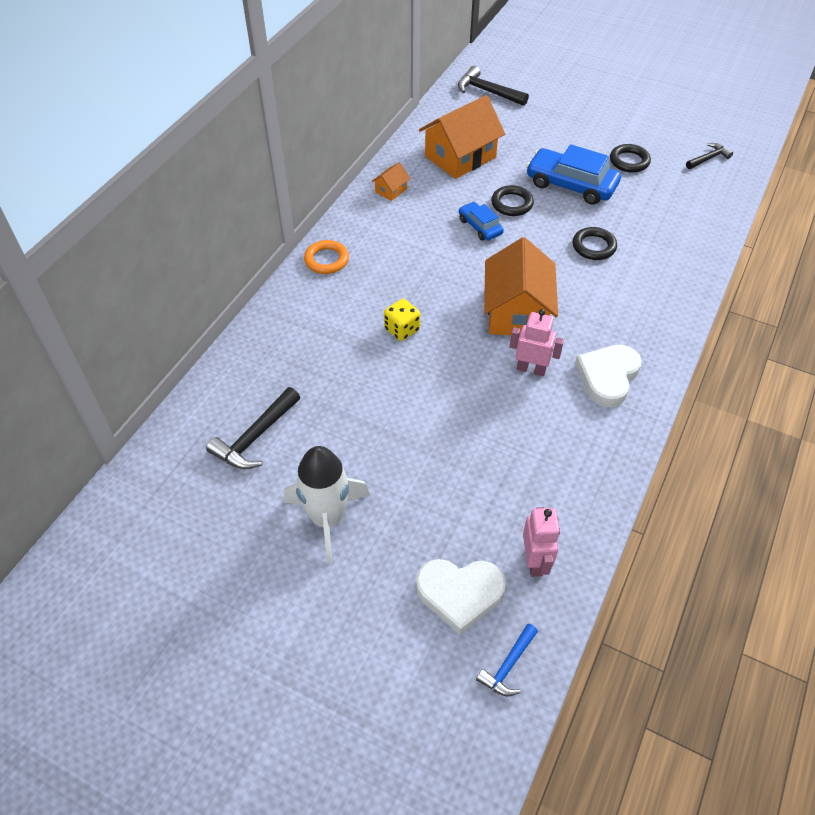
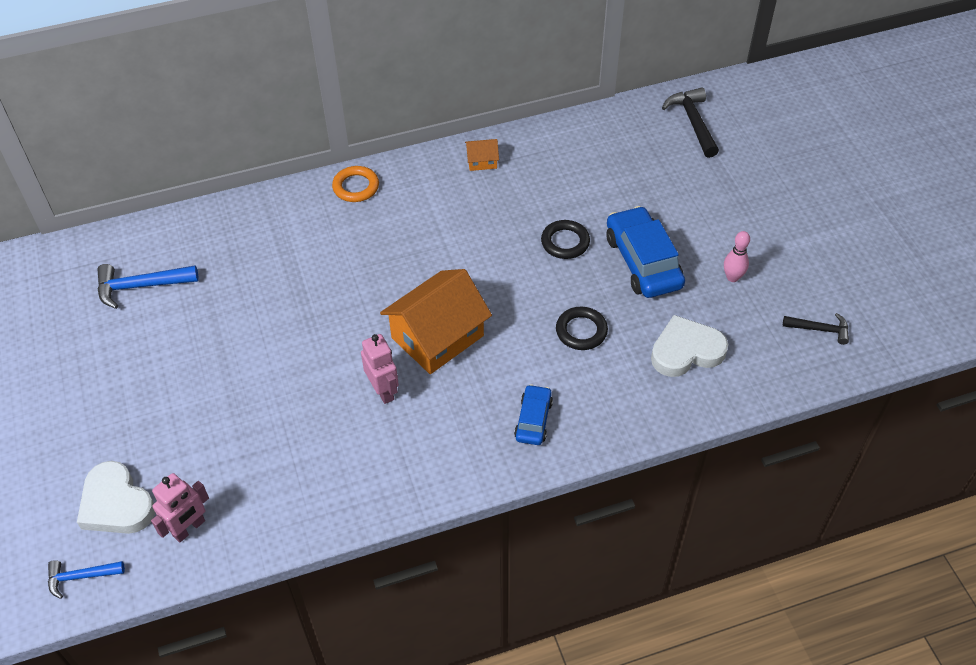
camera: 45 degrees right, 0 degrees up
(255, 437) = (141, 286): black hammer -> blue hammer
(327, 518) = (110, 380): white rocket -> none
(402, 329) = (334, 284): yellow dice -> none
(460, 157) = (580, 169): orange house -> none
(480, 226) = (510, 243): blue car -> blue car (533, 420)
(607, 377) = (431, 446): white heart -> white heart (686, 351)
(629, 161) = (732, 277): black ring -> pink bowling pin

